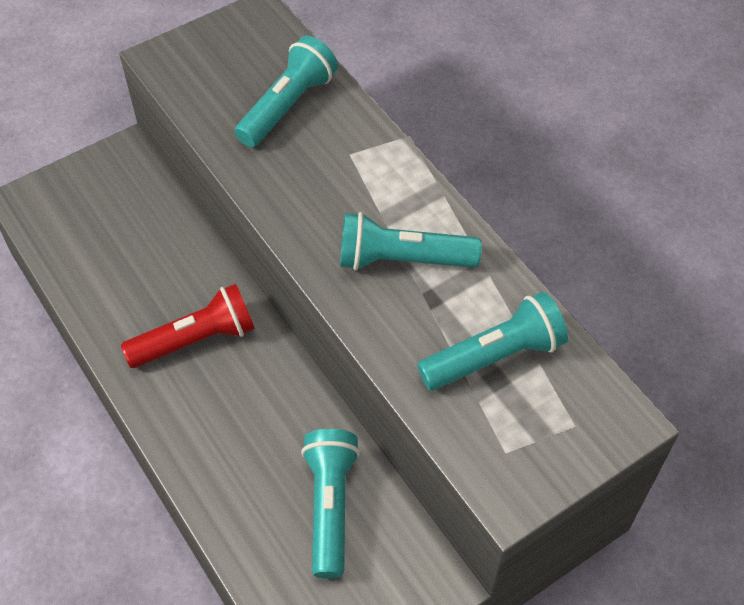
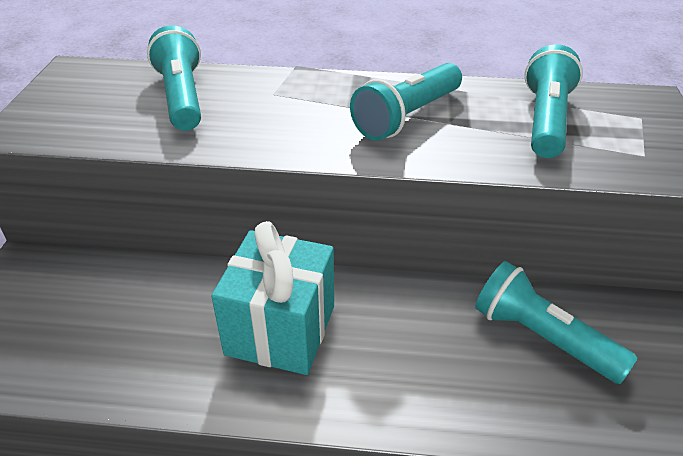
camera: 50 degrees left, 15 degrees down
(196, 340) = (280, 330): red flashlight -> turquoise gift

